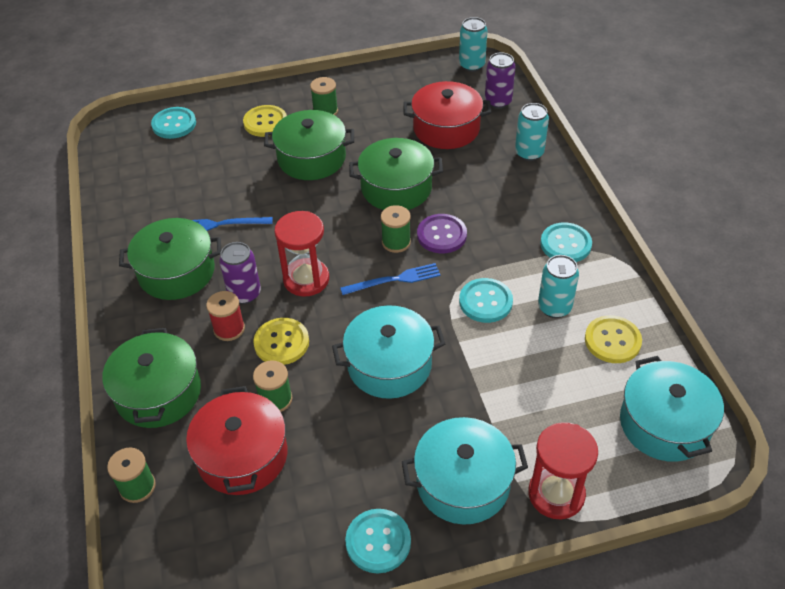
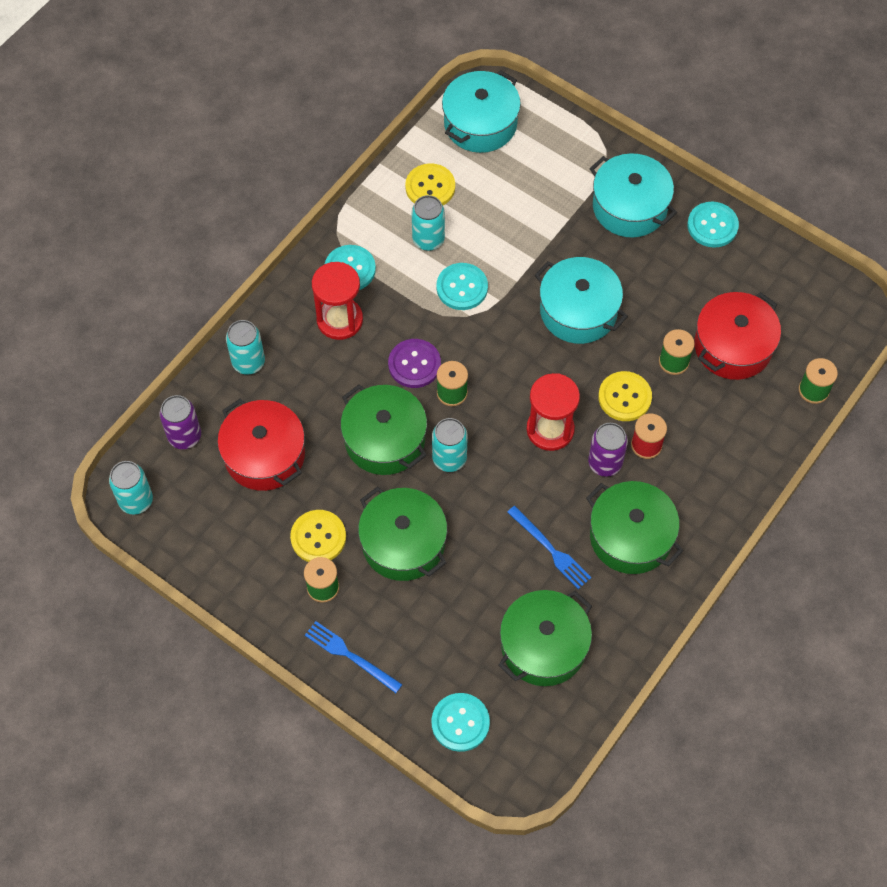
camera: 130 degrees left, 15 degrees up
(158, 393) = (741, 443): green pot -> green pot (543, 646)
(265, 122) = (385, 632): yellow button -> yellow button (318, 537)
(345, 212) = (449, 459): none -> turquoise can
(394, 280) = (494, 365): blue fork -> blue fork (350, 656)
(556, 494) = (590, 154): red hourglass -> red hourglass (339, 320)

